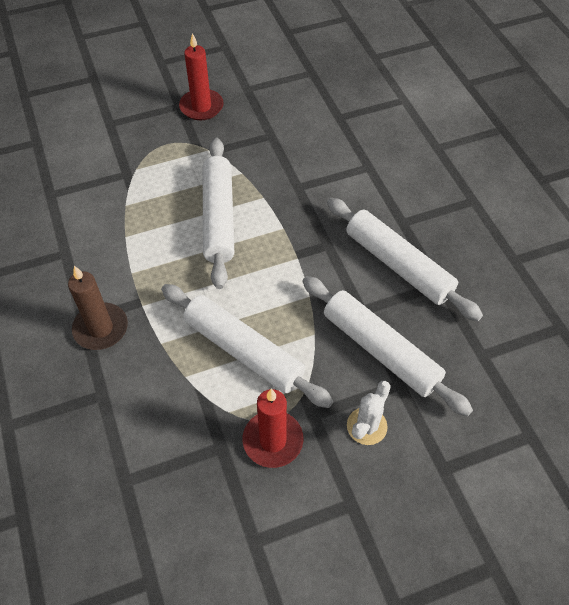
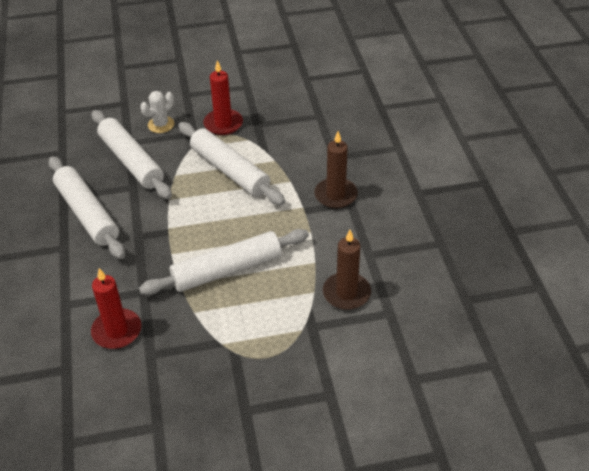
camera: 170 degrees left, 10 degrees down
(92, 208) = (346, 293): none -> brown candle
(201, 107) = (219, 404): red candle -> red candle (117, 331)
(218, 217) = (227, 270): white rolling pin -> white rolling pin turned 60 degrees clockwise

